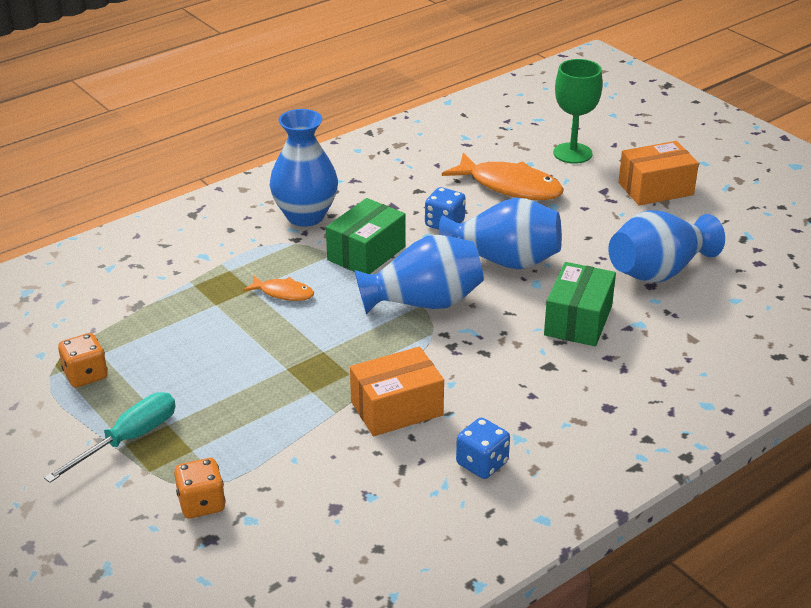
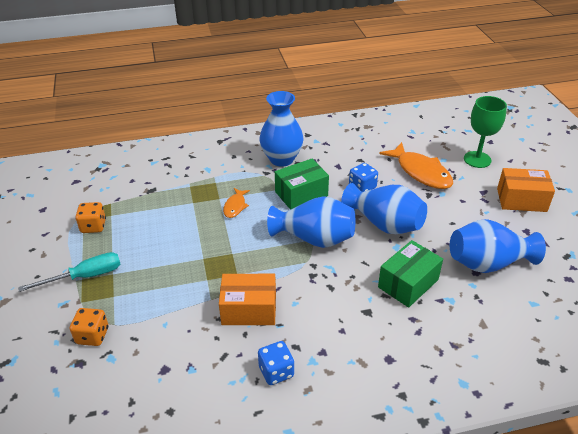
camera: 25 degrees right, 5 degrees up
(283, 293) = (235, 206): orange fish -> orange fish turned 60 degrees clockwise

